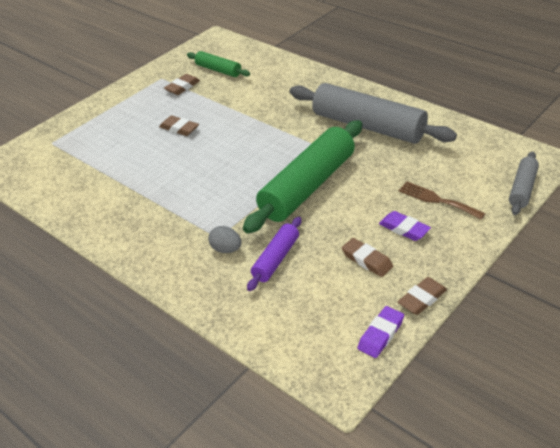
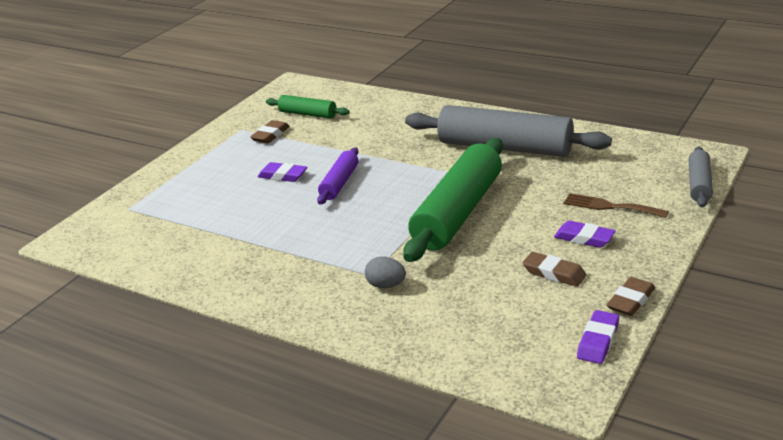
camera: 10 degrees left, 10 degrees down
(179, 128) = (283, 176): brown eraser -> purple eraser
(275, 259) = (448, 286): purple rolling pin -> purple rolling pin (339, 183)

